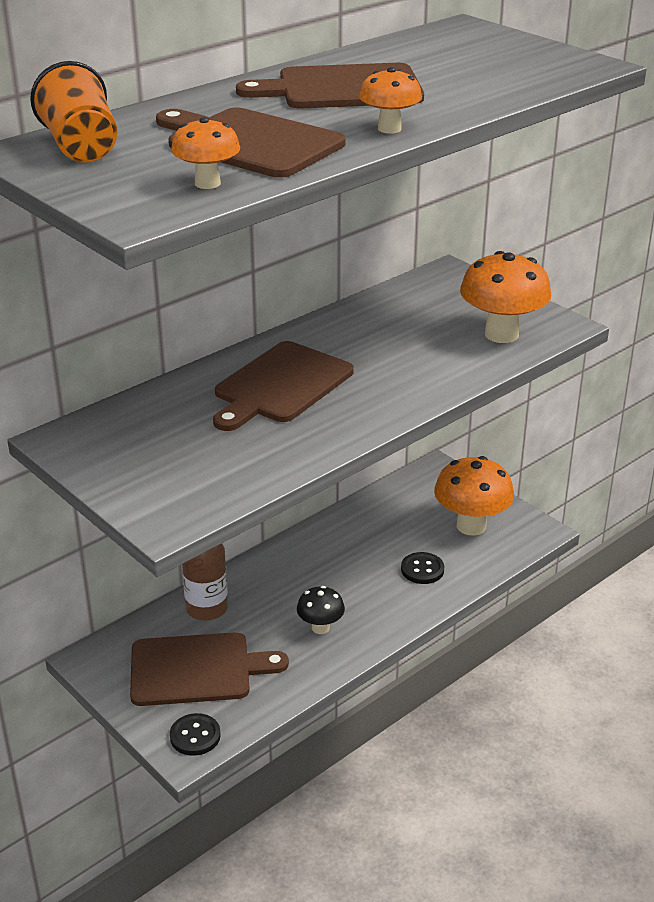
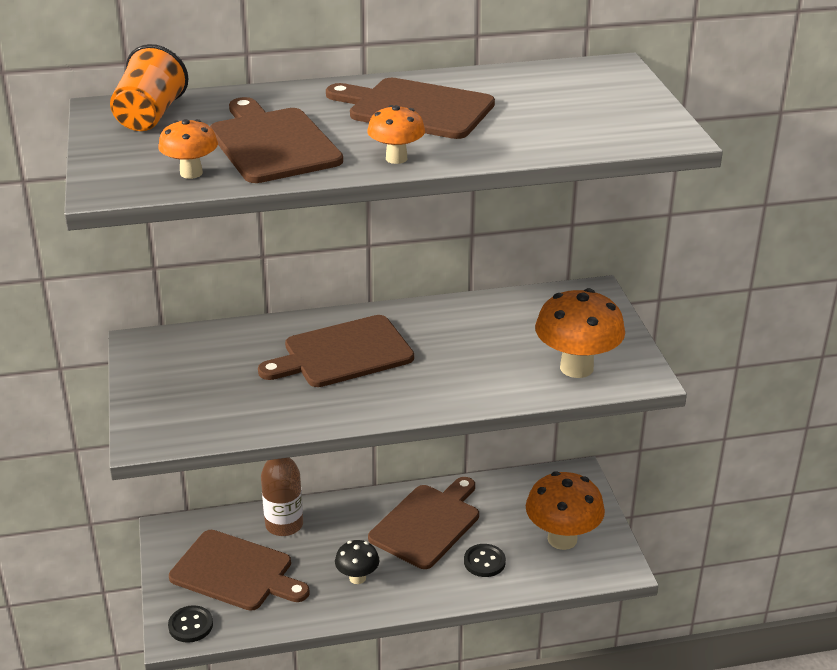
camera: 30 degrees right, 0 degrees up
(342, 557) = (427, 523): none -> brown cutting board

